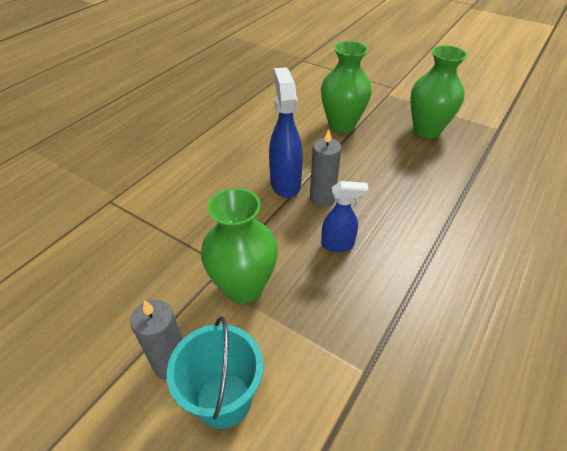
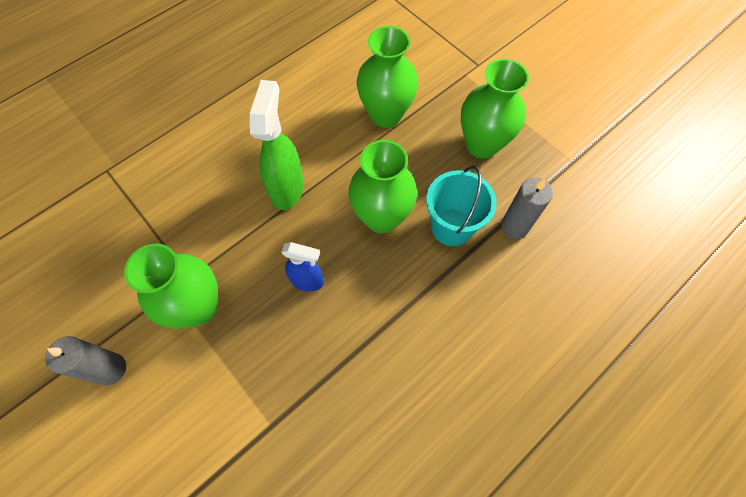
camera: 15 degrees right, 20 degrees up
(224, 399) = (142, 415): turquoise bucket -> turquoise bucket (451, 227)
(285, 183) = (287, 188): blue spray bottle -> green spray bottle
(322, 198) = (317, 217): grey candle -> grey candle (515, 226)
(376, 188) = (381, 217): none -> green vase

